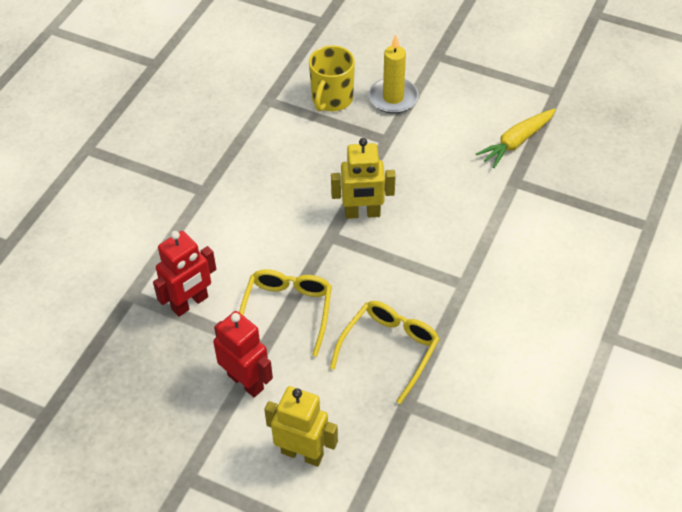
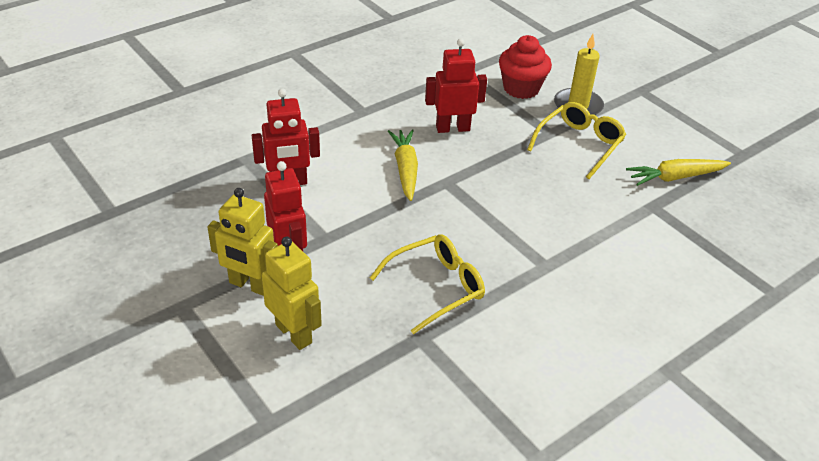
camera: 25 degrees right, 10 degrees down
(286, 239) = (405, 169): none -> yellow carrot
(287, 311) = (366, 221): yellow glasses -> yellow glasses (579, 144)
(298, 173) = (452, 128): none -> red robot
(331, 99) = (521, 88): yellow mug -> red cupcake
(362, 213) = (488, 176): yellow robot -> yellow robot (249, 285)

